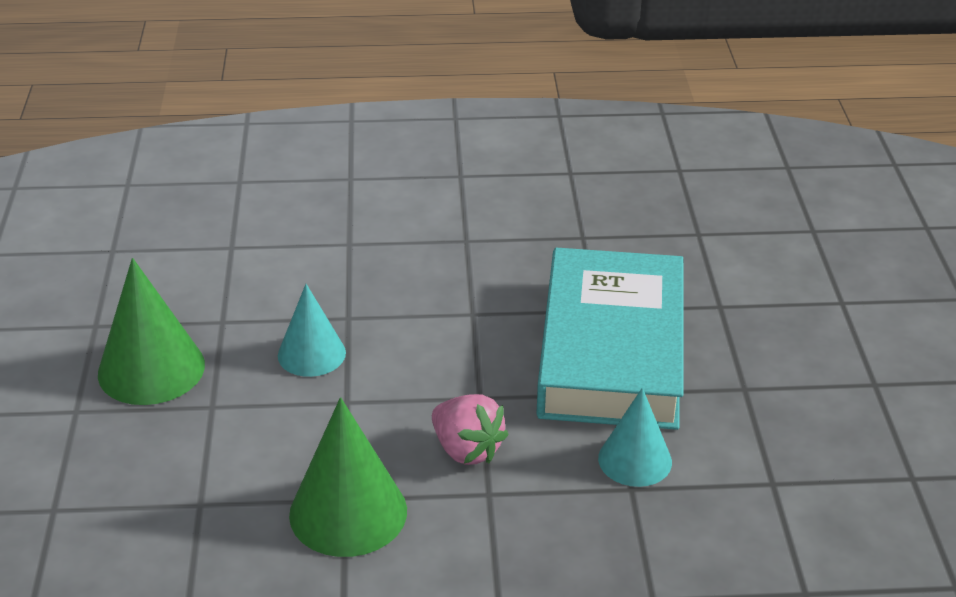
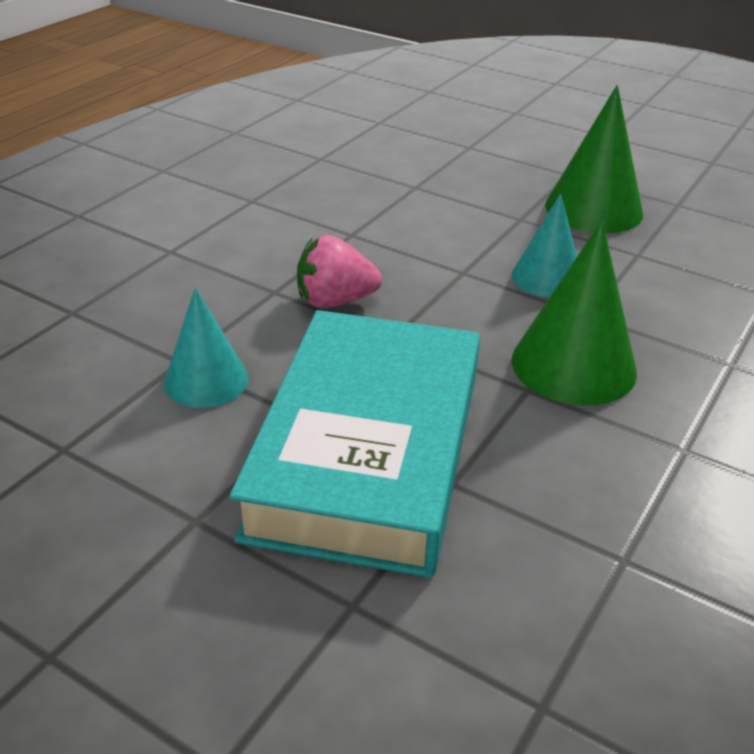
camera: 125 degrees right, 0 degrees up
(348, 512) = (336, 230): green cone -> green cone (573, 365)
(611, 351) = (368, 451): turquoise book -> turquoise book turned 60 degrees clockwise

